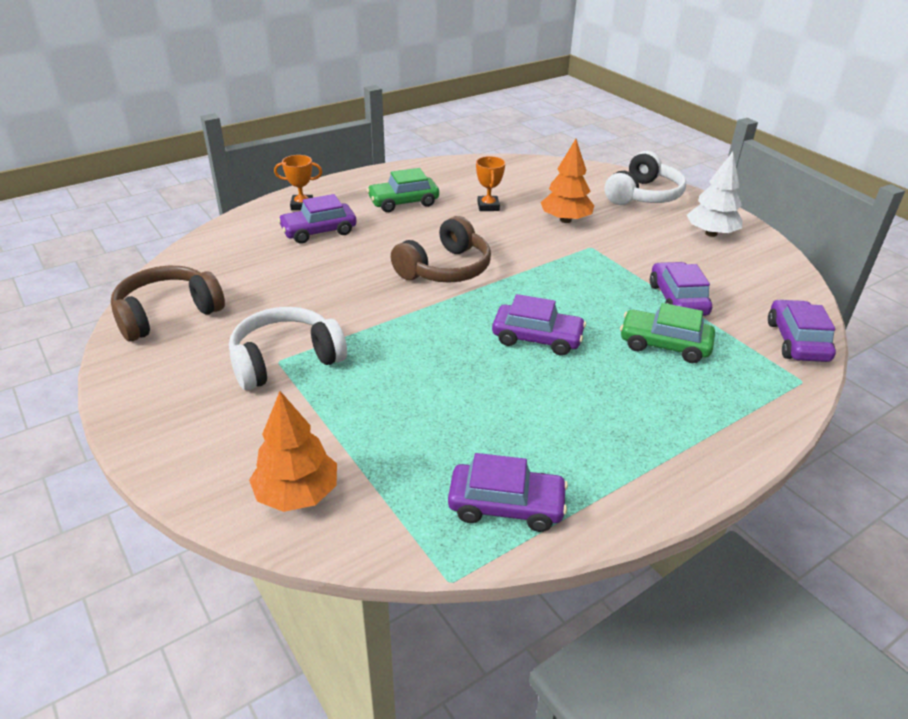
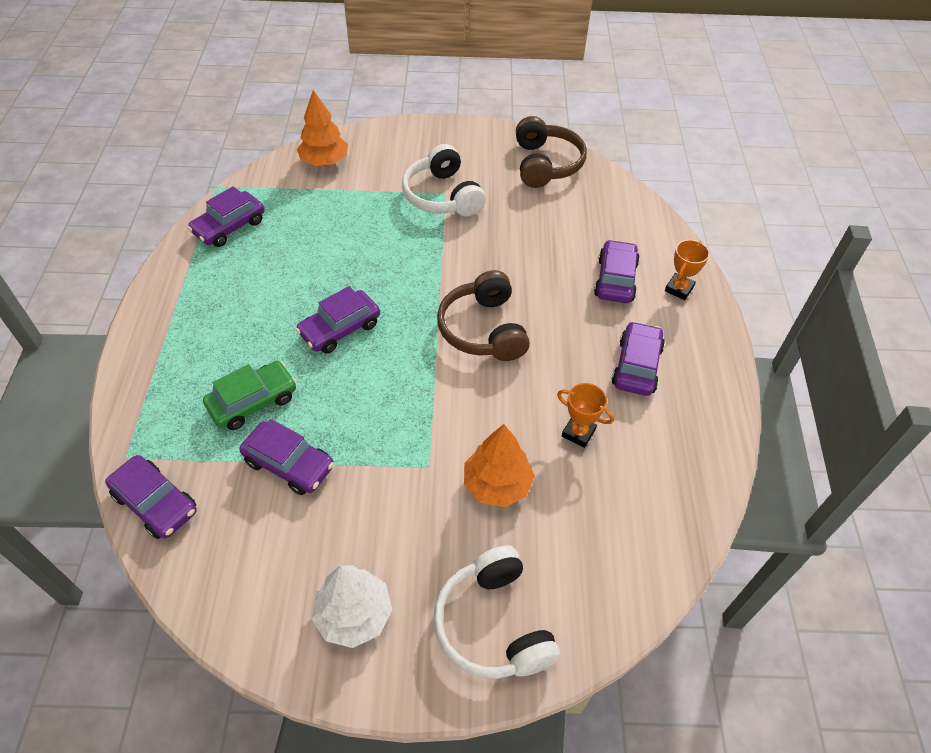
camera: 125 degrees right, 15 degrees up
(285, 360) = (442, 196): white headphones -> white headphones turned 150 degrees clockwise
(403, 202) = (636, 366): green car -> purple car

